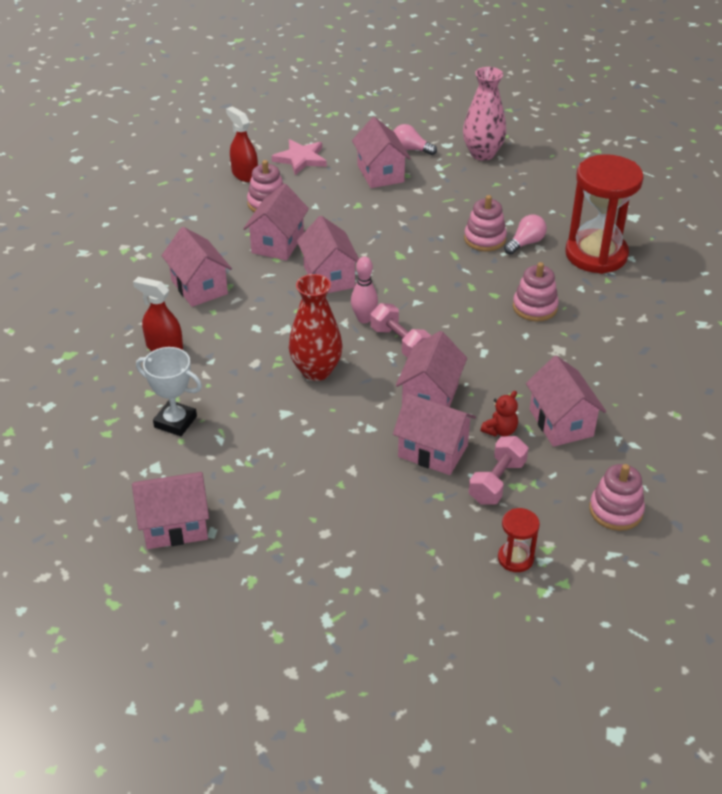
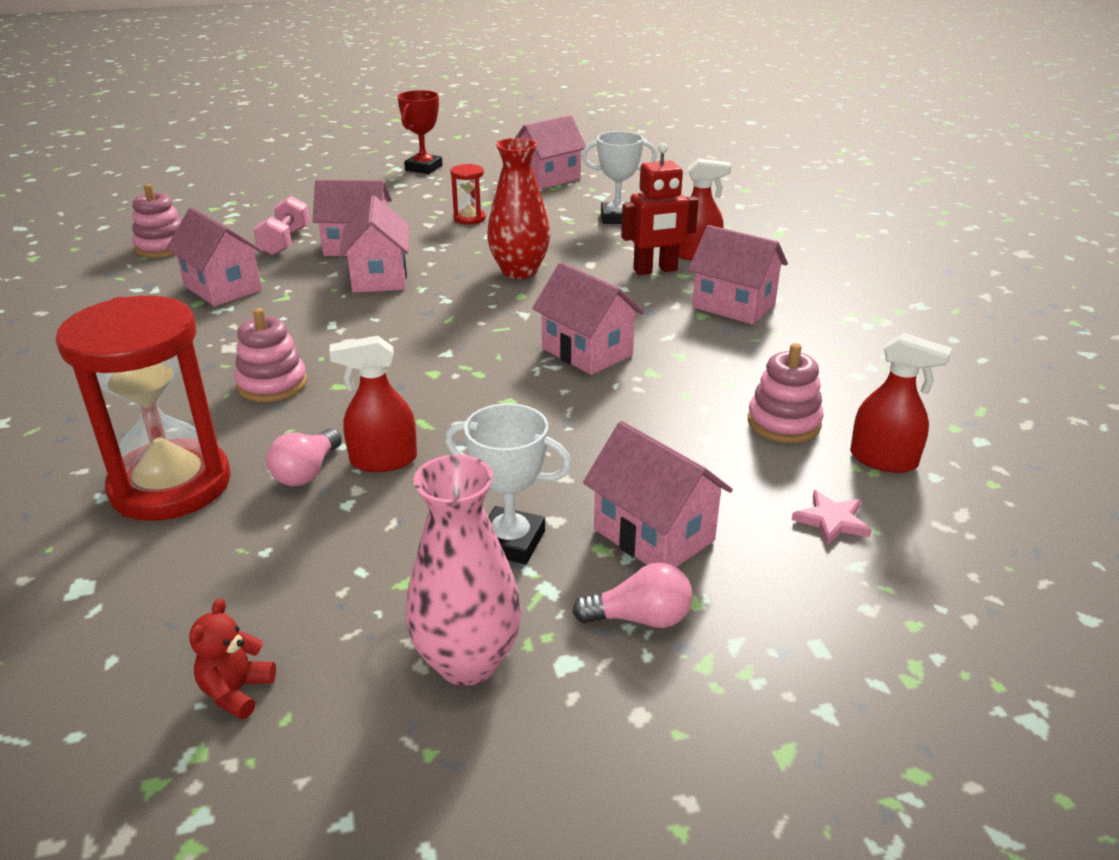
camera: 155 degrees right, 10 degrees down
(214, 339) = (655, 270): none -> red robot
(278, 243) = (699, 373): pink house -> none
(295, 608) = (423, 168): none -> red trophy
(300, 159) = (832, 521): pink star -> pink star, size x0.64
(364, 319) = (502, 321): pink bowling pin -> none
(399, 342) = (442, 311): pink dumbbell -> none
(443, 187) = (510, 542): none -> white trophy
(485, 239) = (383, 460): pink stacking toy -> red spray bottle
(500, 430) = (291, 271): red teddy bear -> red teddy bear (236, 691)
(515, 558) = (258, 211): red hourglass -> red hourglass (469, 218)

